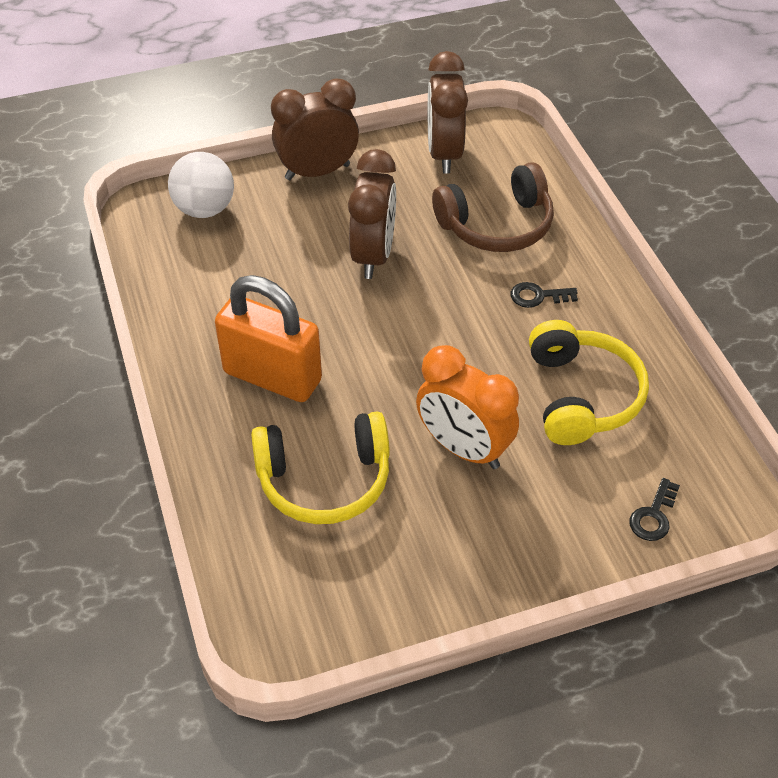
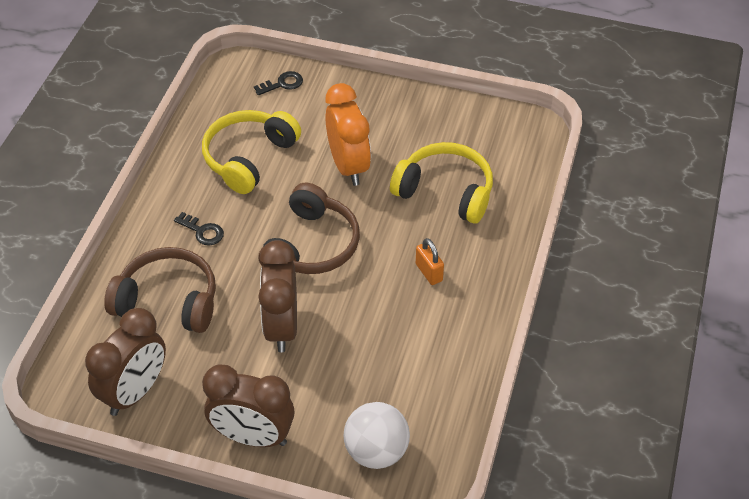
camera: 145 degrees left, 0 degrees up
(272, 376) = (429, 272): orange padlock -> orange padlock, size x0.43
(373, 256) = (281, 327): brown clock -> brown clock turned 45 degrees counterclockwise
(417, 339) = (311, 246): none -> brown headphones

